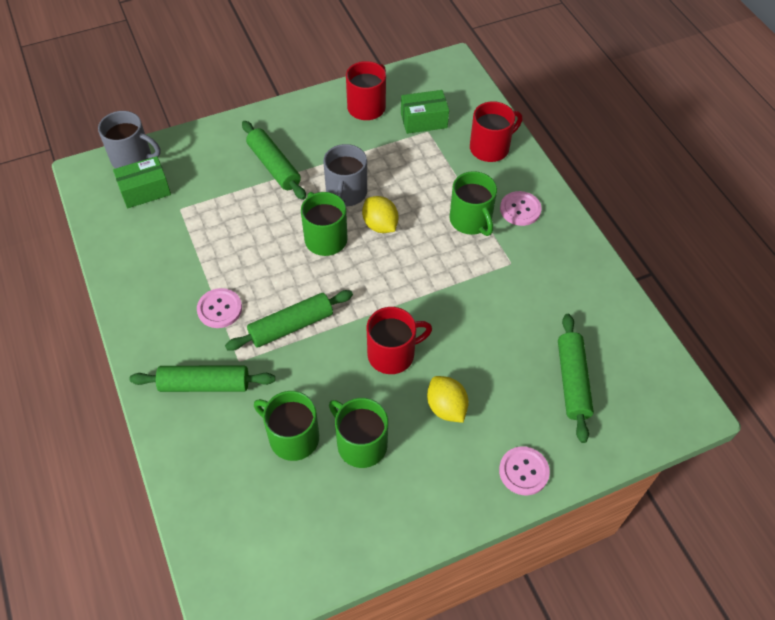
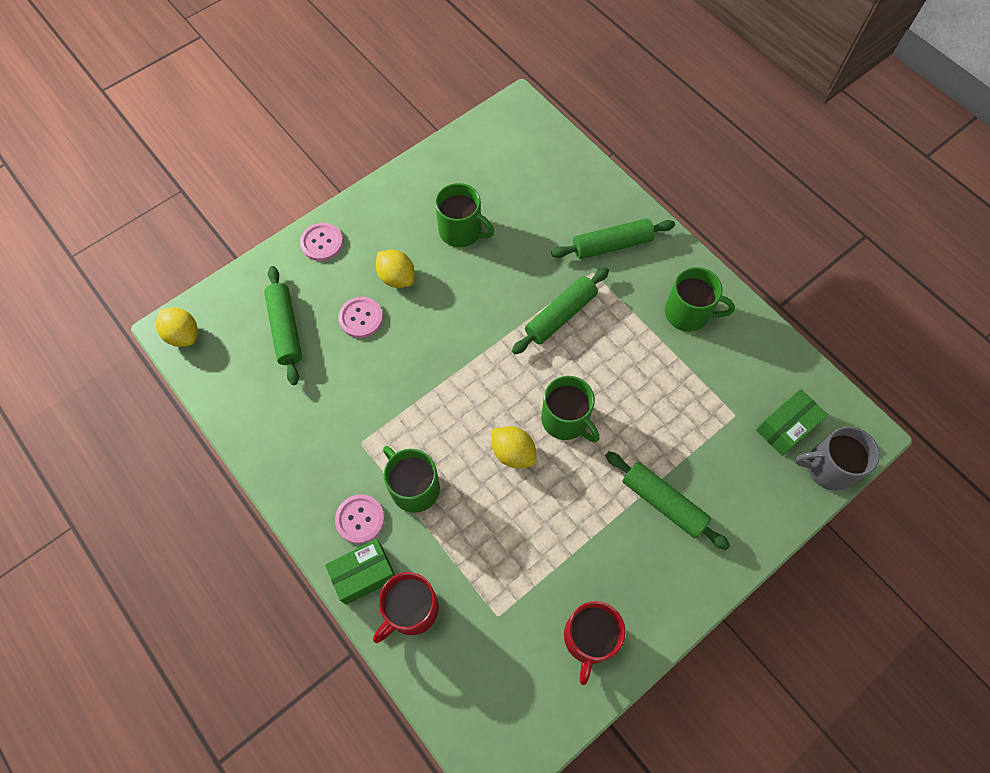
camera: 165 degrees right, 10 degrees up
(219, 309) = (634, 314): pink button -> pink button (361, 318)
(293, 437) = (519, 222): green mug -> green mug (688, 313)
(346, 193) = (565, 487): grey mug -> none
(392, 354) = (457, 313): red mug -> none
(424, 120) = (507, 634): green box -> green box (363, 574)
(681, 402) = (183, 335): none -> yellow lemon

